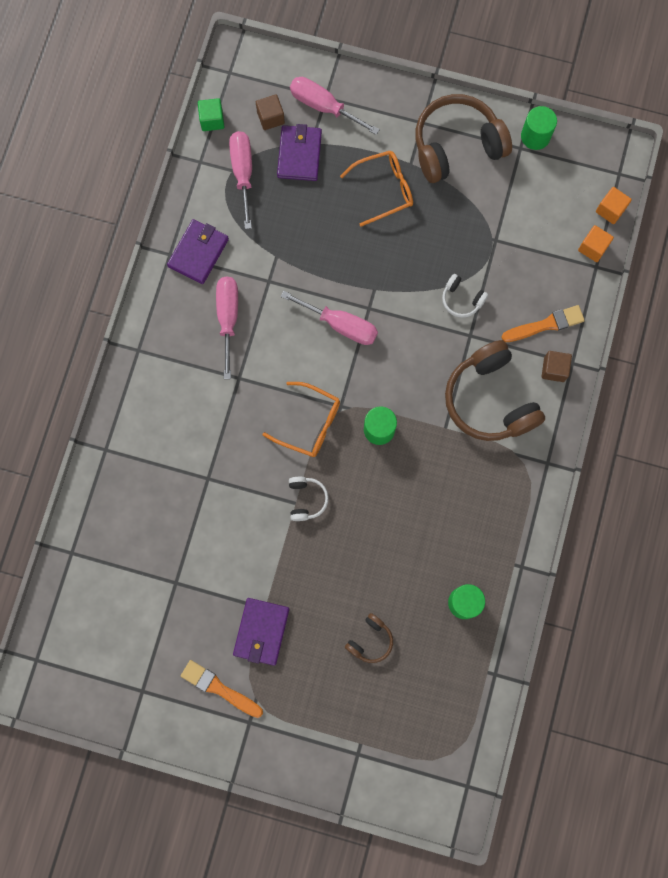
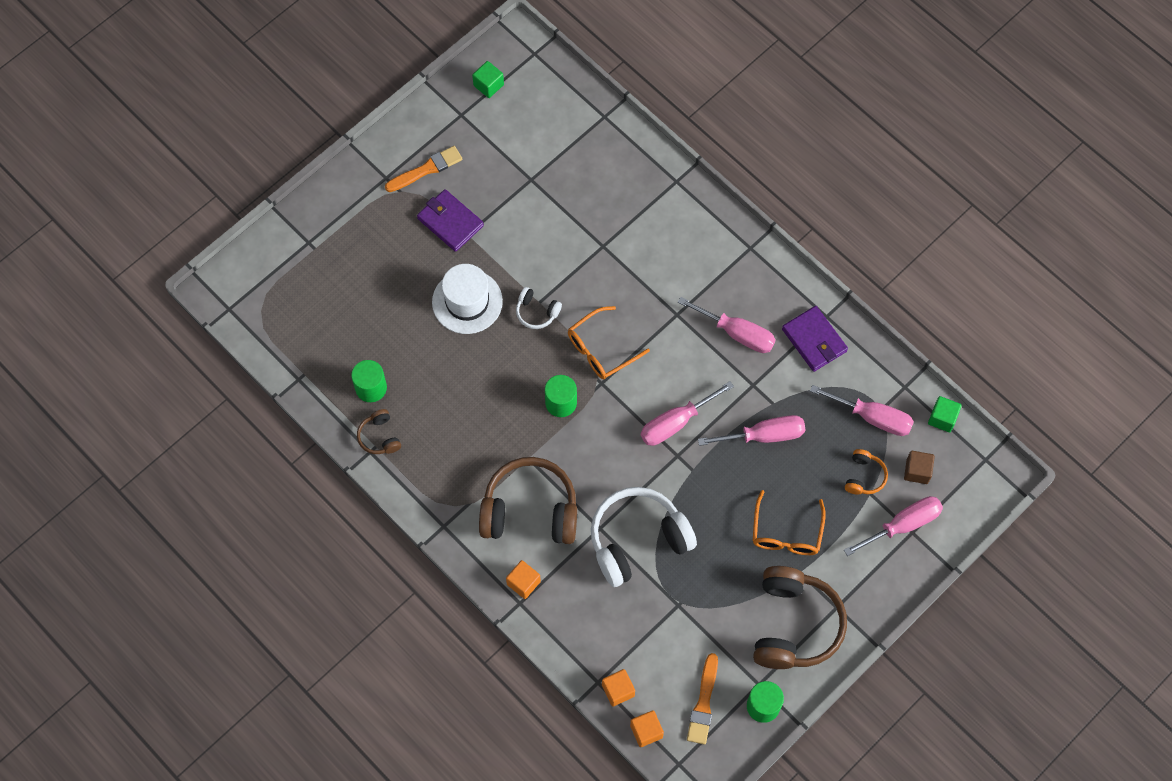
camera: 120 degrees right, 10 degrees down
(95, 684) = (488, 85): none -> green cube
(299, 155) = (864, 476): purple wallet -> orange headphones
(310, 249) = (764, 435): none -> pink screwdriver
(332, 567) = (467, 302): none -> white hat
(370, 640) = (389, 299): brown headphones -> brown headphones (379, 437)
(461, 299) = (638, 540): white headphones -> white headphones, size x2.19
(546, 325) = (569, 601): orange brush -> orange brush (703, 703)
(554, 369) = (523, 583): brown cube -> orange cube

